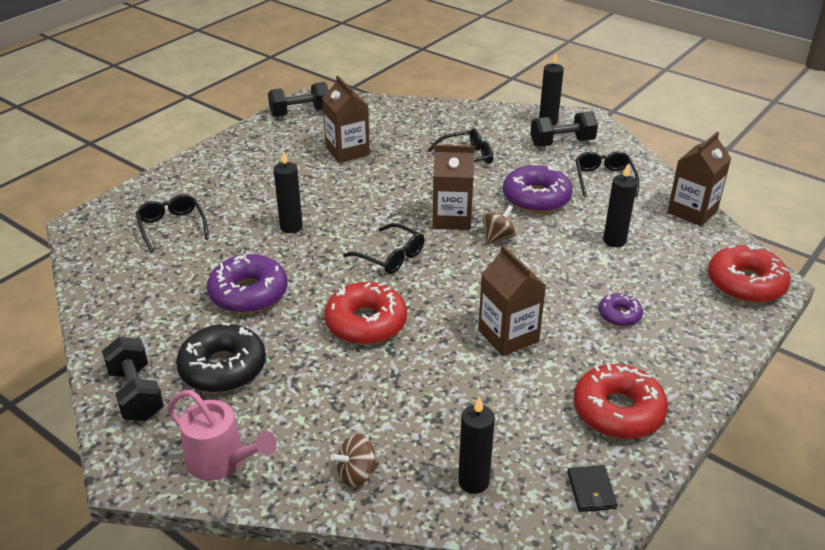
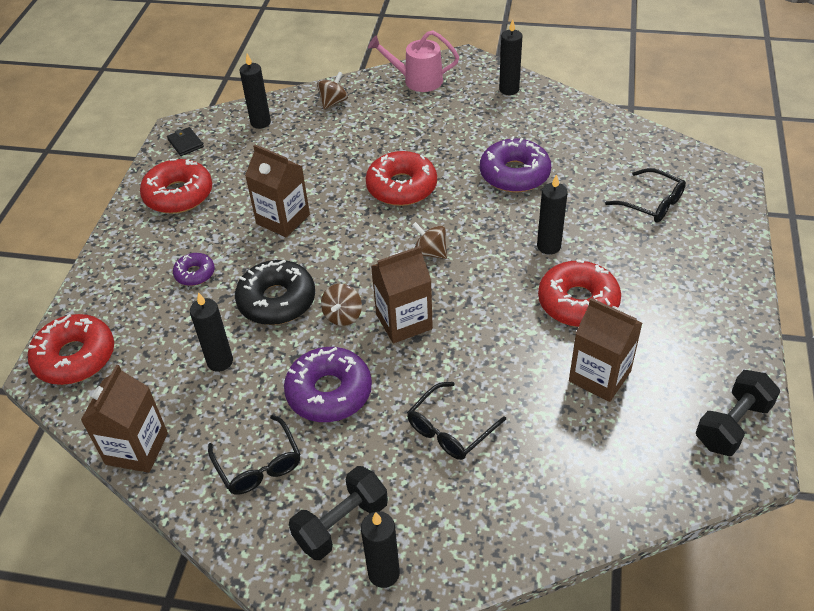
camera: 155 degrees right, 10 degrees up
(136, 394) = (509, 89): black dumbbell -> black candle
(223, 368) = (472, 121): black donut -> black donut (277, 300)
(314, 188) = (578, 302): none -> red donut
(390, 256) = (430, 252): black glasses -> brown spinning top

